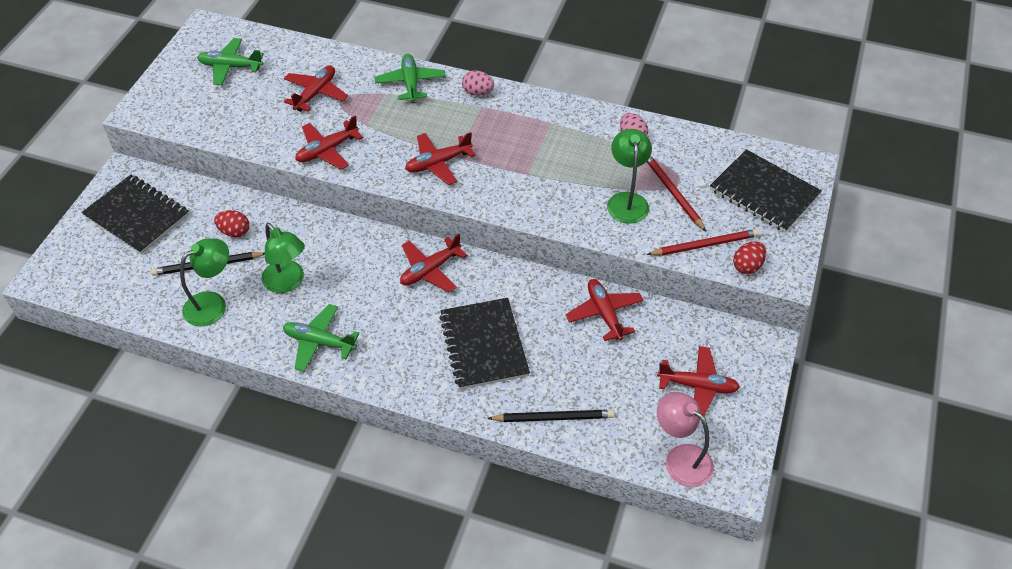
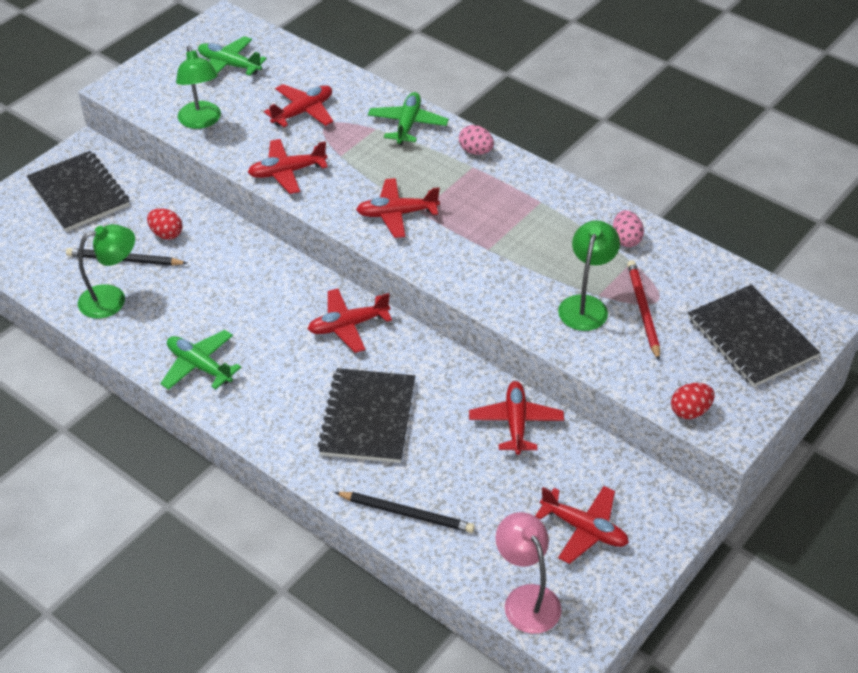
camera: 20 degrees right, 5 degrees down
(288, 283) = (195, 298): green lamp -> green lamp (201, 121)
(704, 245) = (651, 375): red pencil -> none

